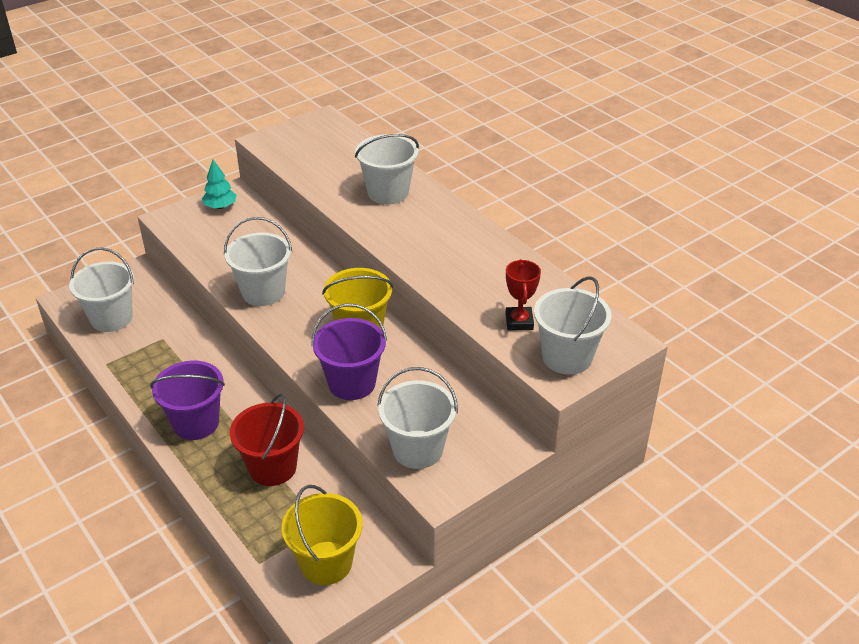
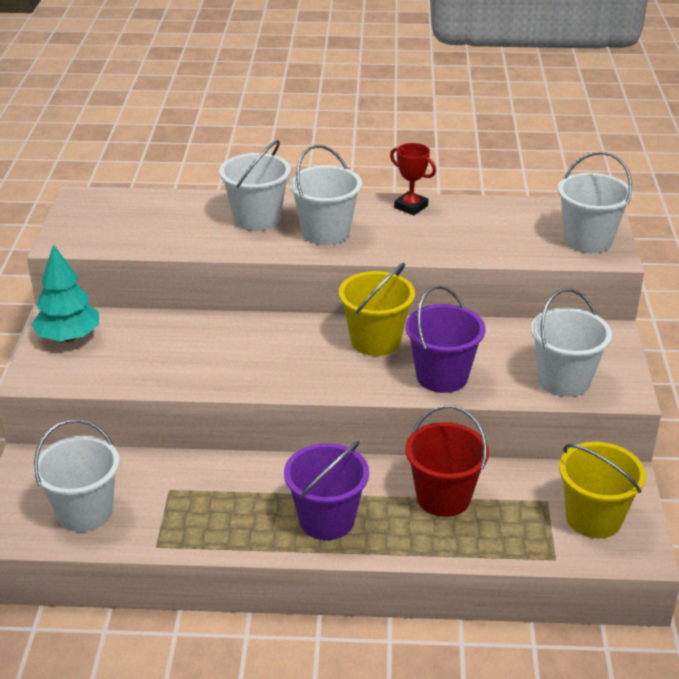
camera: 50 degrees left, 5 degrees down
(220, 206) = (68, 337): turquoise tree -> turquoise tree, size x1.51
(263, 292) = (247, 369): white bucket -> white bucket (326, 232)
(519, 322) = (520, 240): red trophy -> red trophy (411, 207)

